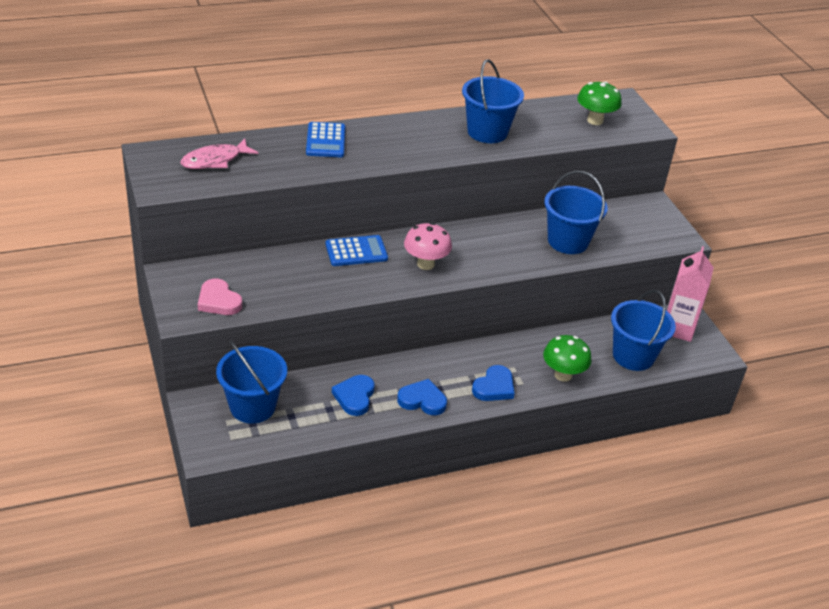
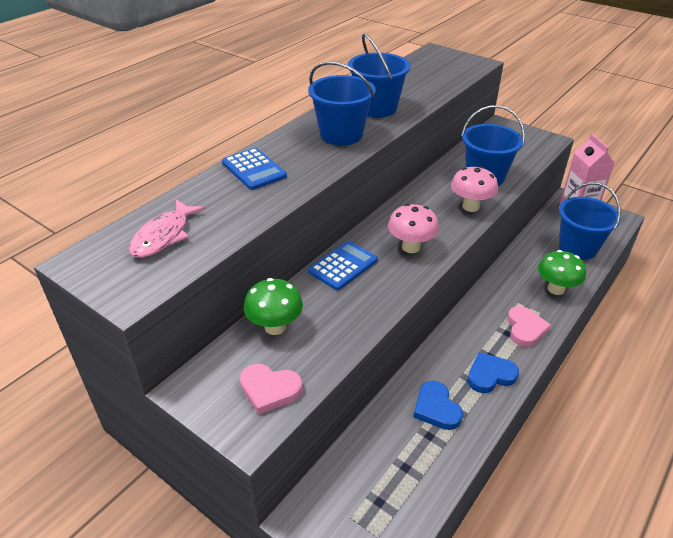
camera: 30 degrees left, 0 degrees up
(252, 406) = (360, 482): blue bucket -> blue bucket (341, 135)
(494, 387) = (525, 328): blue heart -> pink heart
(518, 258) = (470, 207): none -> pink mushroom
(595, 120) = (438, 71): green mushroom -> green mushroom (275, 327)

